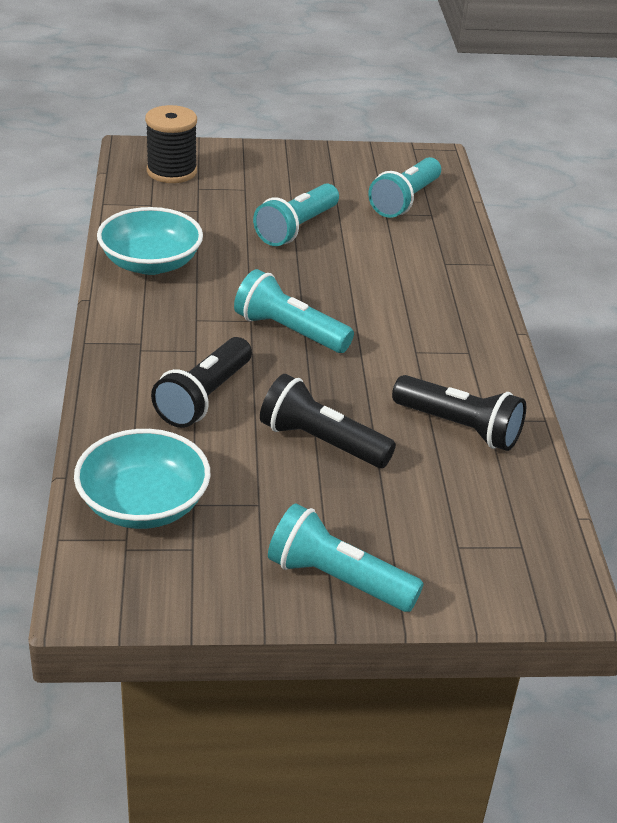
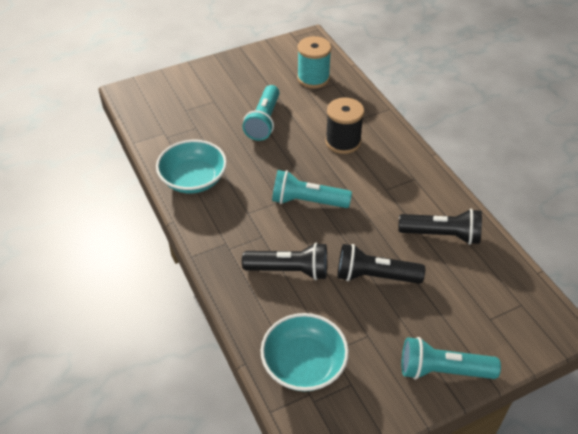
camera: 20 degrees left, 10 degrees up
(171, 171) = (161, 102): black spool -> black spool (343, 142)
(204, 397) = (289, 270): black flashlight -> black flashlight turned 90 degrees counterclockwise
(405, 200) = (313, 78): turquoise flashlight -> turquoise spool

